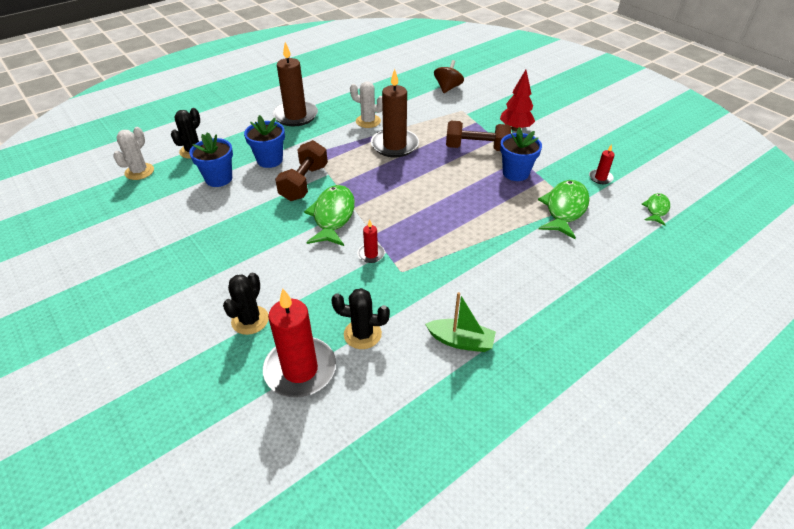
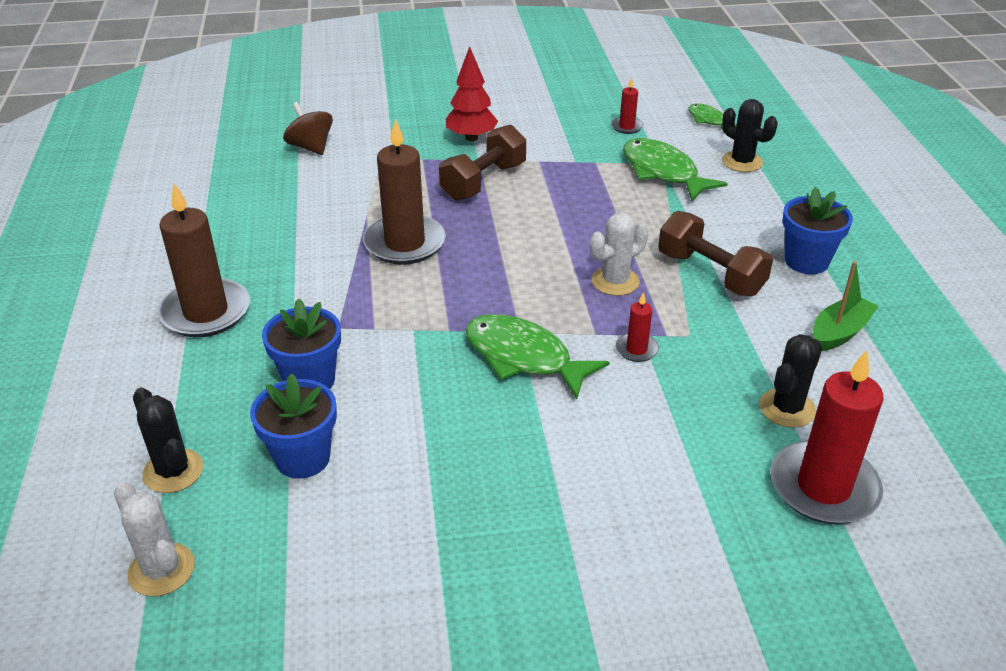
camera: 60 degrees left, 5 degrees down
(250, 320) = (699, 513): black cactus -> black cactus (742, 162)
(304, 183) = (413, 361): brown dumbbell -> brown dumbbell (710, 274)
(368, 121) = (313, 245): white cactus -> white cactus (615, 281)
(515, 173) = (565, 175): blue flower pot -> blue flower pot (806, 261)

